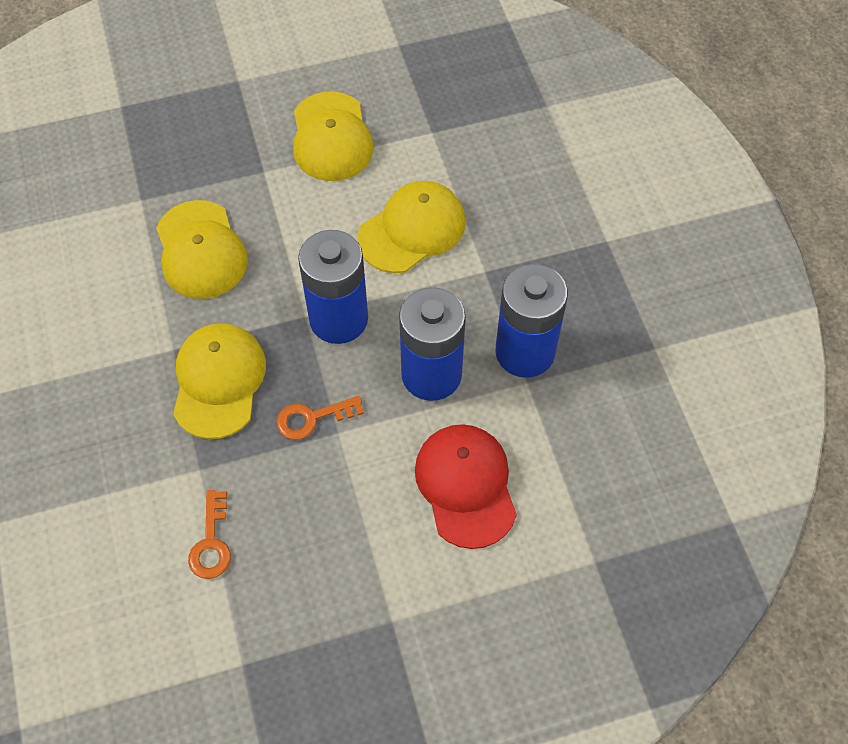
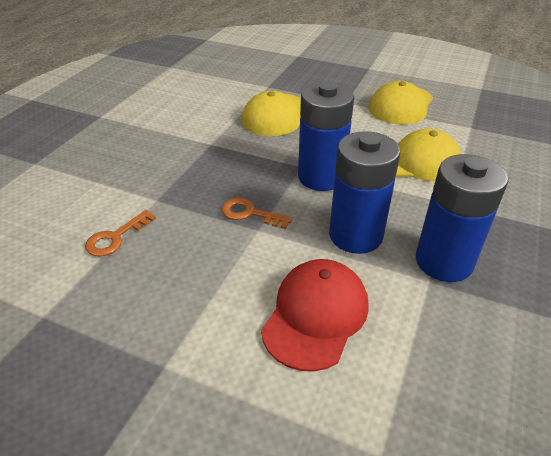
camera: 40 degrees right, 20 degrees down
(218, 381) = (217, 168): yellow cap -> none

